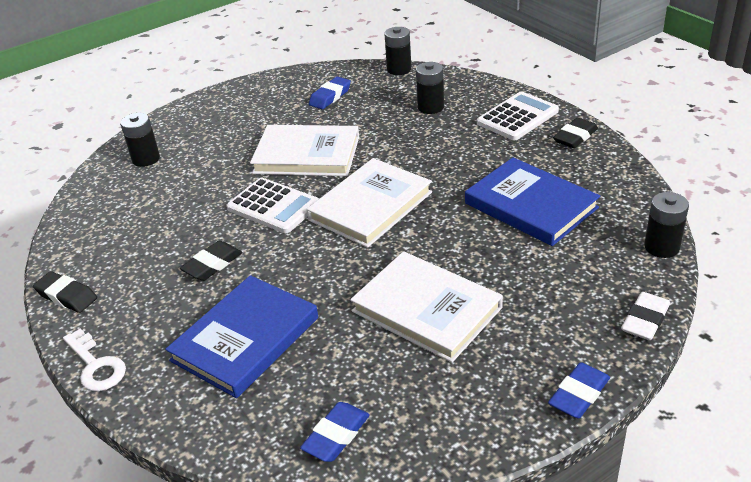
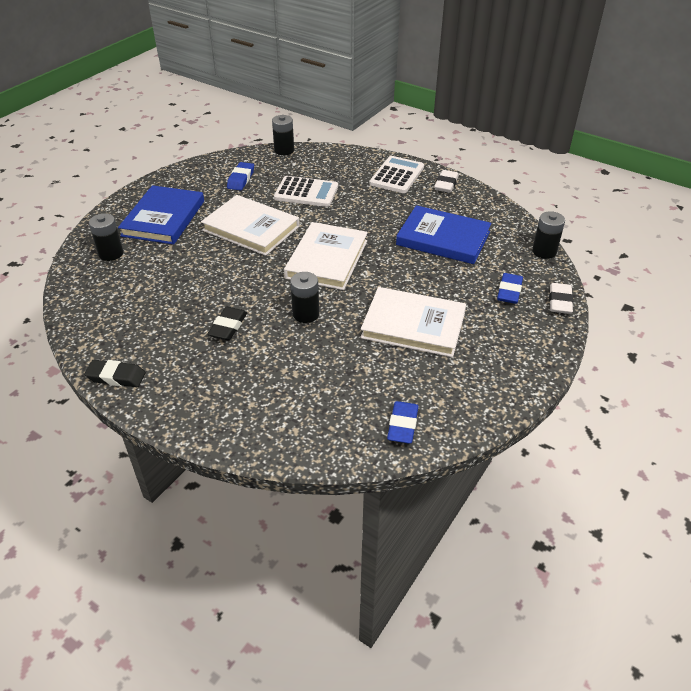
camera: 25 degrees left, 5 degrees up
(96, 365) = (181, 423): white key -> none
(245, 339) = (291, 375): blue book -> blue book (163, 218)
(273, 206) = (249, 273): white calculator -> white calculator (306, 192)
(307, 155) = (251, 228): white book -> white book turned 45 degrees clockwise
(430, 107) = (327, 177): black battery -> black battery (306, 314)
(575, 137) = (446, 184): black eraser -> white eraser
(579, 394) = (545, 358): blue eraser -> blue eraser (509, 291)

